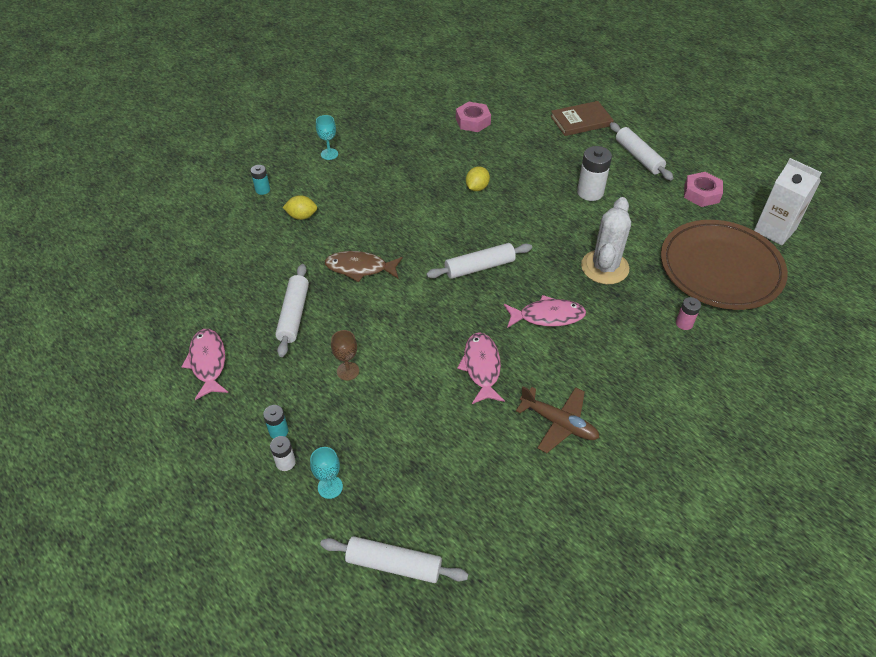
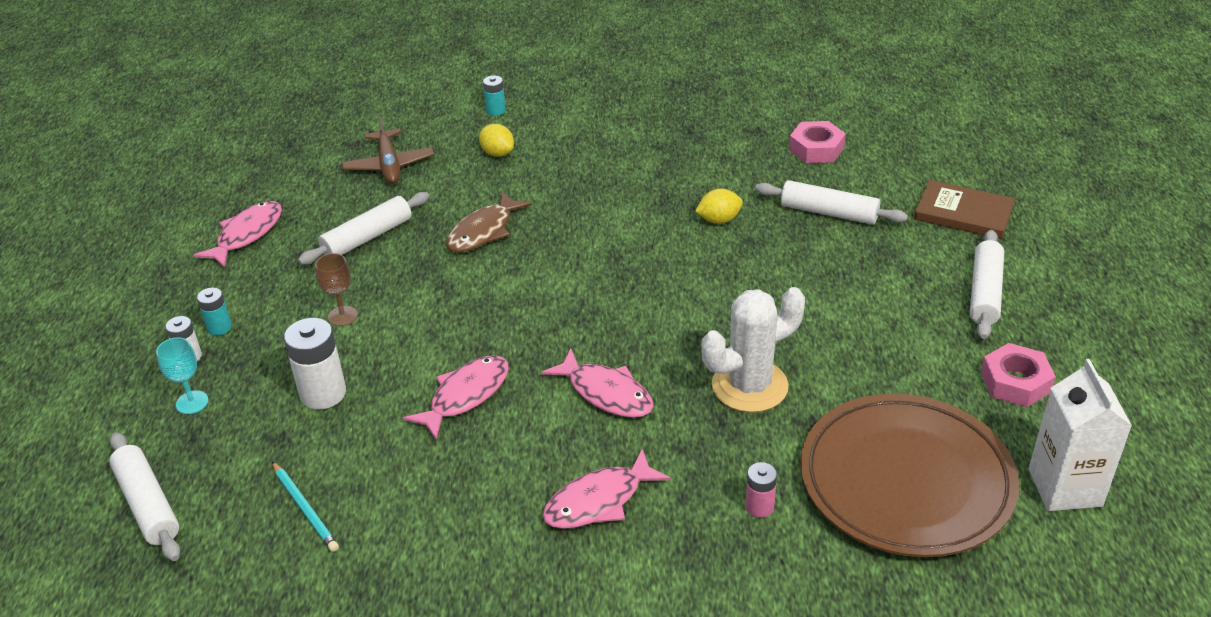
camera: 45 degrees right, 10 degrees down
(329, 154) = (606, 108): turquoise goblet -> none
(360, 268) = (484, 231): brown fish -> brown fish turned 105 degrees counterclockwise
(479, 267) = (604, 300): white rolling pin -> white rolling pin (828, 213)
(486, 492) = (305, 508): none -> turquoise pencil
(558, 423) = (463, 501): brown plane -> brown plane (389, 165)
(590, 192) = (854, 297): white battery -> white battery (323, 393)
(618, 373) = (599, 501): none -> pink fish

